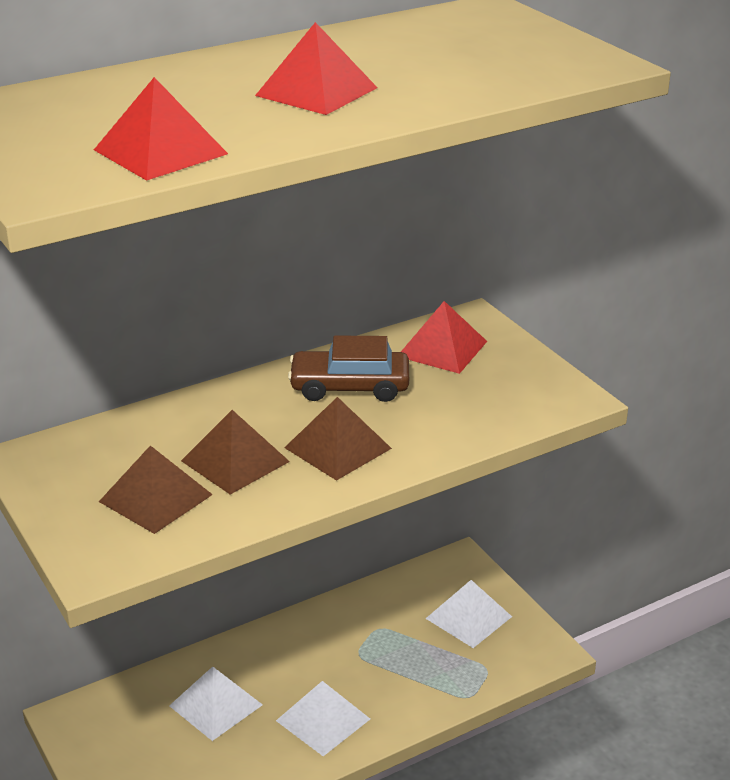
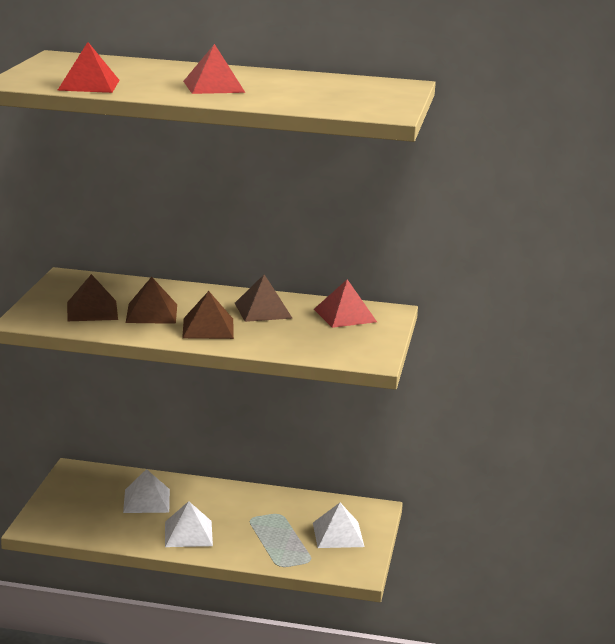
camera: 40 degrees right, 10 degrees down
(349, 387) = (263, 310): brown car -> brown pyramid

